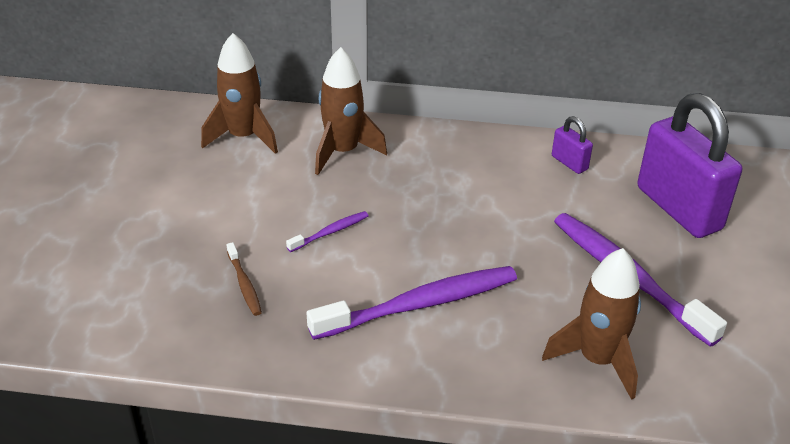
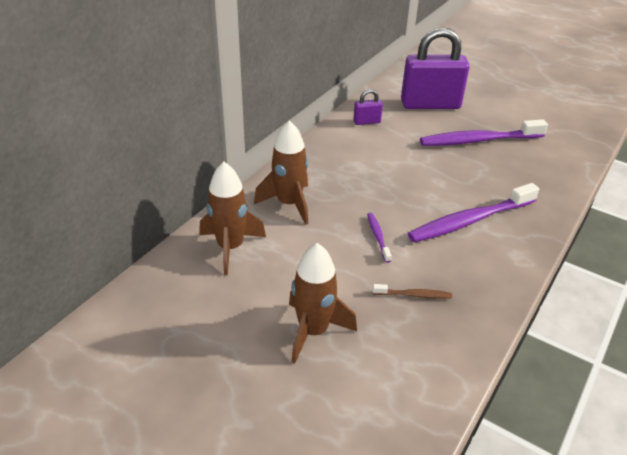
camera: 65 degrees left, 0 degrees up
(419, 304) = (470, 221): purple toothbrush -> purple toothbrush turned 120 degrees counterclockwise
(597, 360) = (540, 174): brown rocket -> brown rocket (313, 331)

